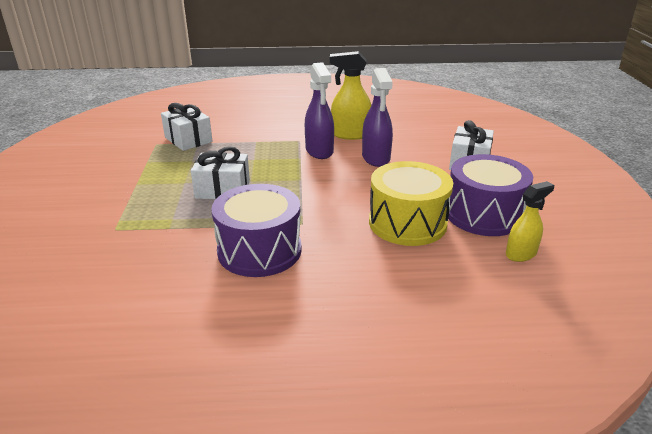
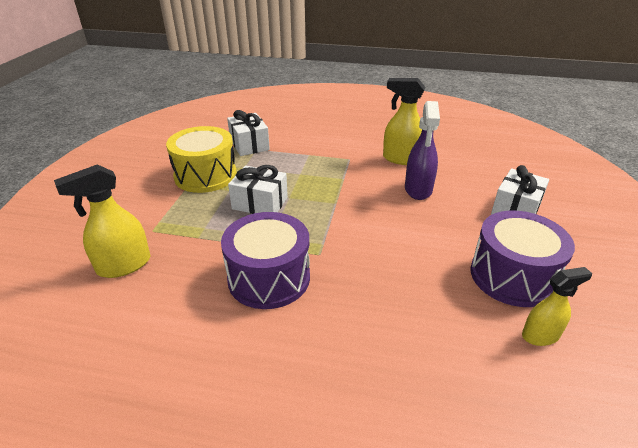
camera: 15 degrees right, 5 degrees up
(97, 264) = (123, 265): none -> yellow spray bottle
(319, 151) = (364, 173): purple spray bottle -> none
(407, 223) = (426, 272): yellow drum -> yellow drum (205, 175)

